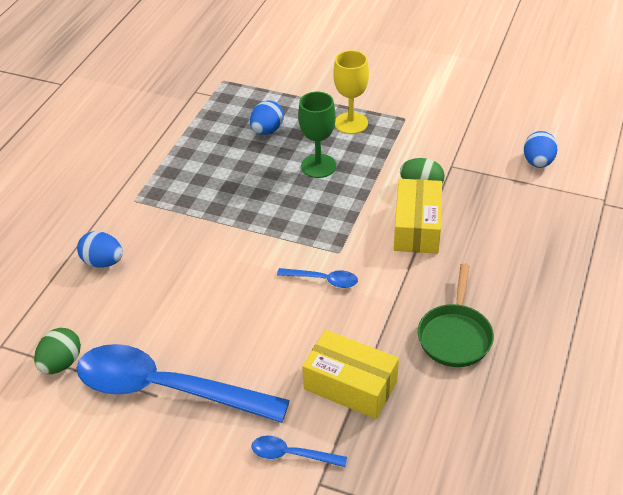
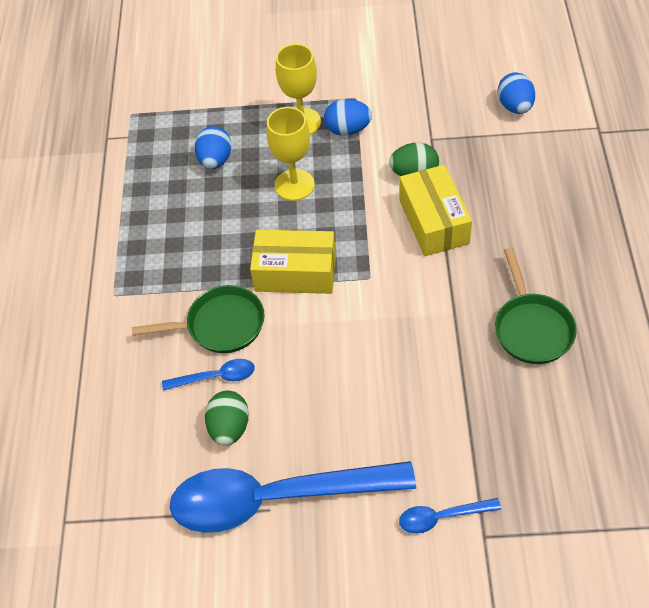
camera: 20 degrees left, 10 degrees up
(61, 363) = (145, 515): green egg -> green egg (229, 428)
(103, 262) = (122, 380): blue egg -> blue egg (348, 129)
(200, 248) = (220, 325): none -> green pan
(318, 166) = (294, 185): green goblet -> yellow goblet
(323, 280) = (370, 315): blue spoon -> blue spoon (216, 377)
(350, 385) = (459, 420): yellow box -> yellow box (295, 272)

